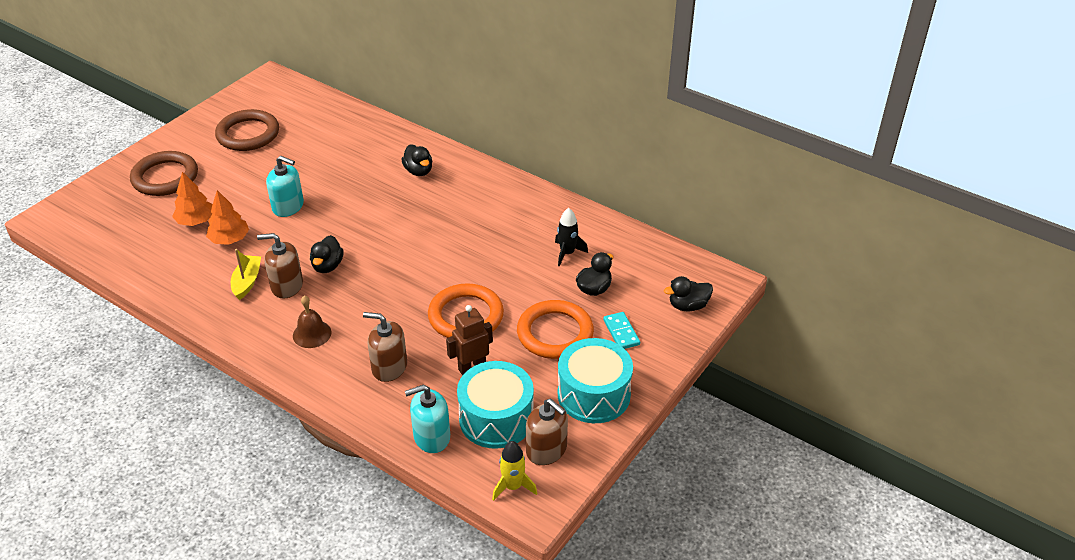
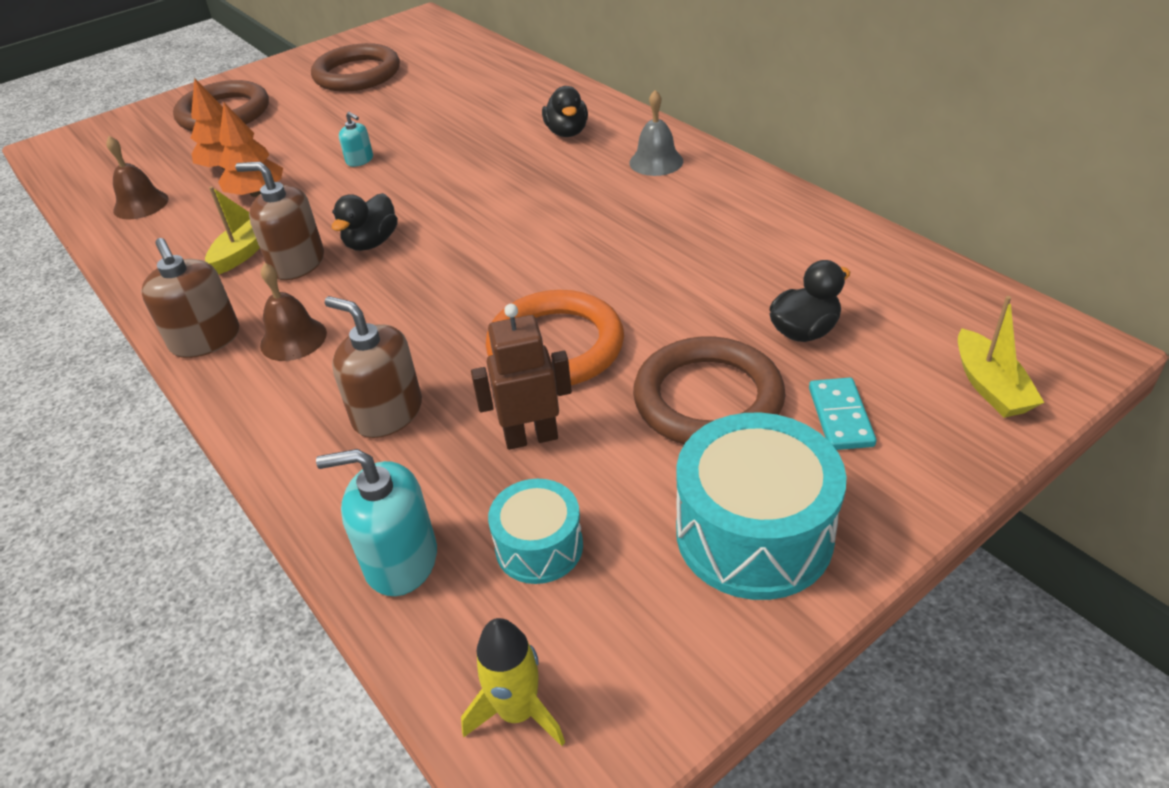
camera: 20 degrees right, 0 degrees up
(151, 257) = (141, 204): none -> brown bell
(288, 206) = (360, 160): turquoise soap dispenser -> turquoise soap dispenser, size x0.54
(482, 188) = (656, 162): none -> grey bell
(496, 418) = (539, 546): turquoise drum -> turquoise drum, size x0.57
(546, 450) = (619, 638): brown soap dispenser -> brown soap dispenser (205, 340)
(555, 333) = (708, 399): orange ring -> brown ring
(567, 253) = (769, 267): black rocket -> none
(688, 306) = (990, 386): black duck -> yellow boat

